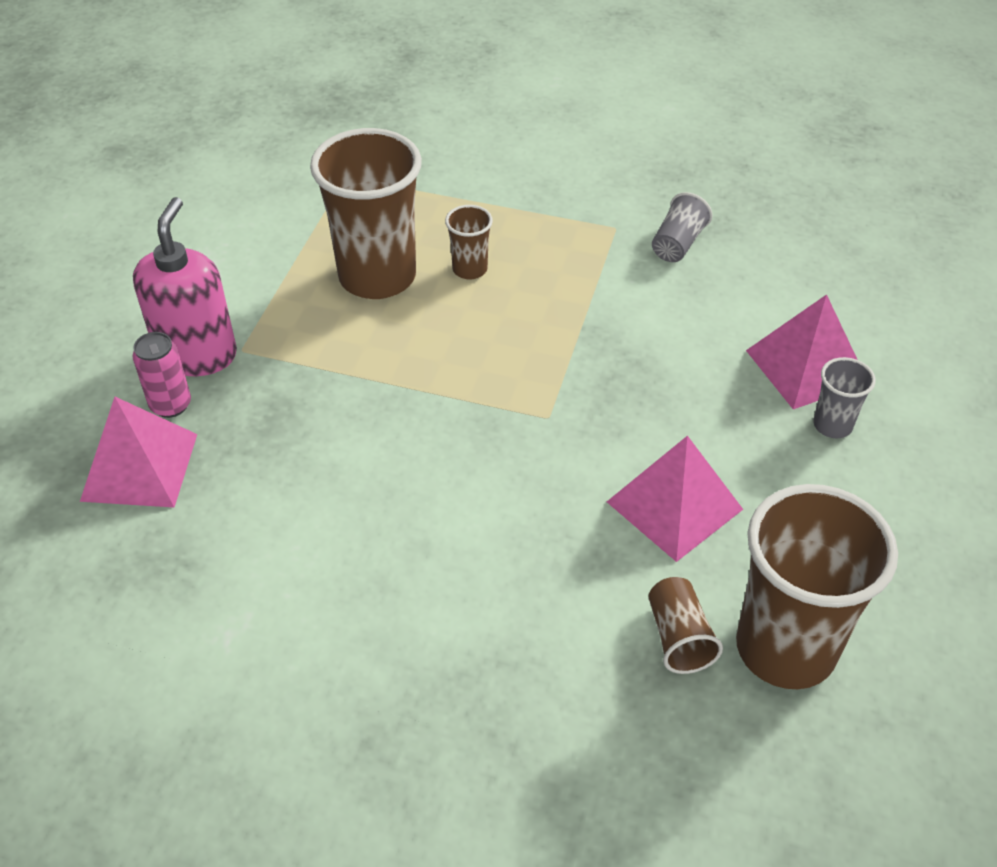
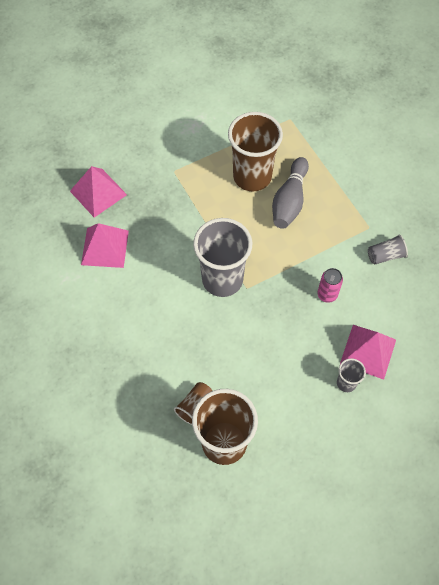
camera: 45 degrees right, 15 degrees up
(171, 405) = (130, 175): pink can -> pink can (327, 294)
(197, 354) = (158, 161): pink soap dispenser -> none
(470, 269) = (289, 201): brown cup -> grey bowling pin
(498, 433) = (222, 279): none -> grey cup
(674, 505) = (250, 360): pink pyramid -> pink pyramid (105, 247)

